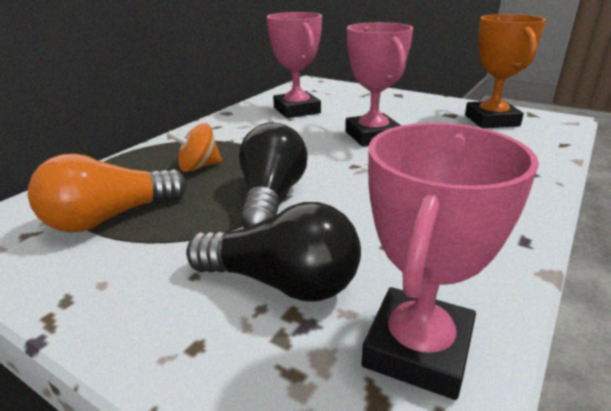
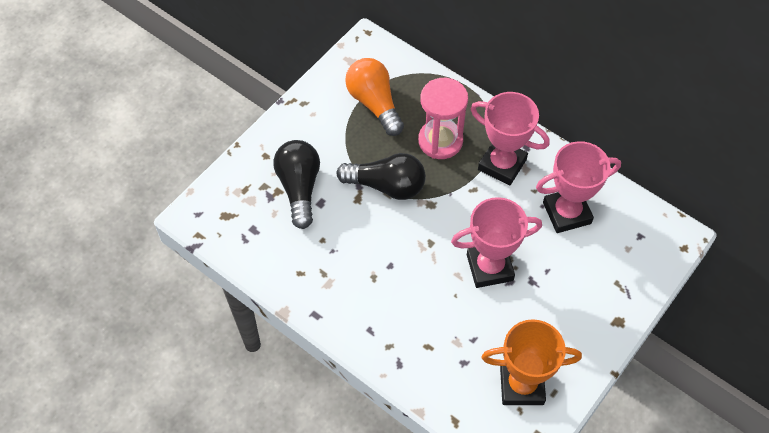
camera: 95 degrees right, 30 degrees up
(198, 167) = (440, 141): orange spinning top -> pink hourglass
(282, 283) = (299, 188): black light bulb -> black light bulb turned 150 degrees clockwise
(417, 349) = (247, 235): pink trophy -> pink trophy (502, 164)

